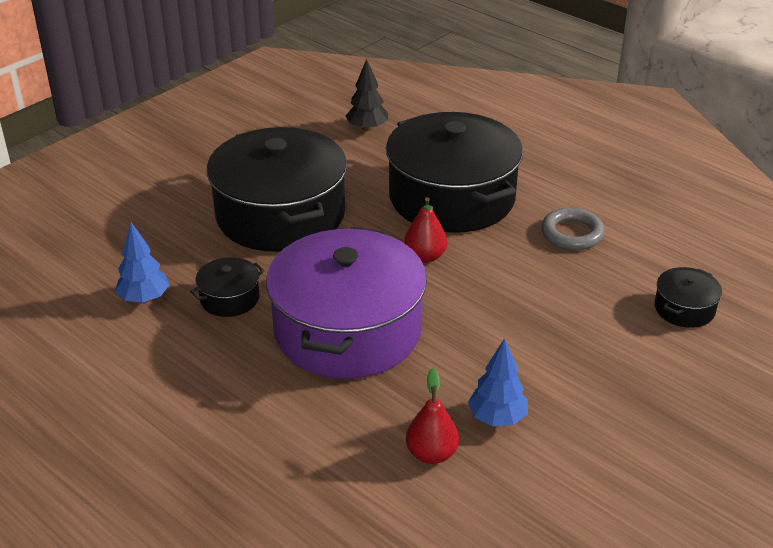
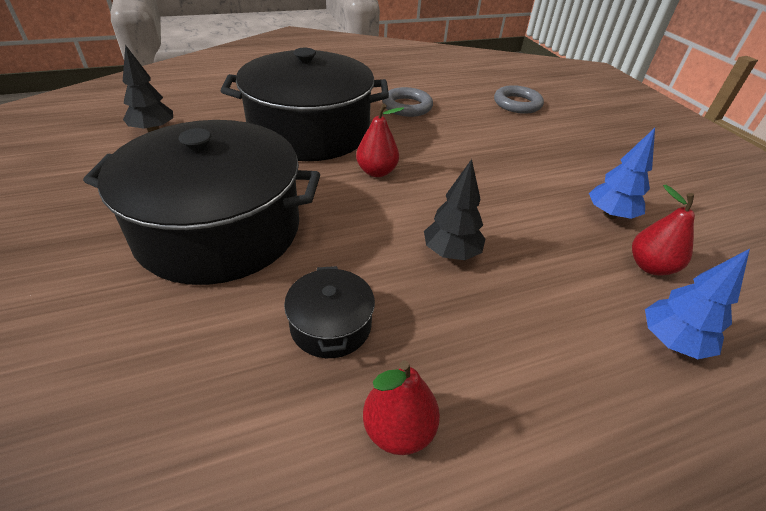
camera: 65 degrees left, 5 degrees up
(144, 299) = (256, 422): blue tree -> blue tree (671, 342)
(171, 352) = (398, 429): none -> red pear
(347, 330) = (451, 253): purple pot -> black tree
(684, 308) = (517, 104): black pot -> grey ring

